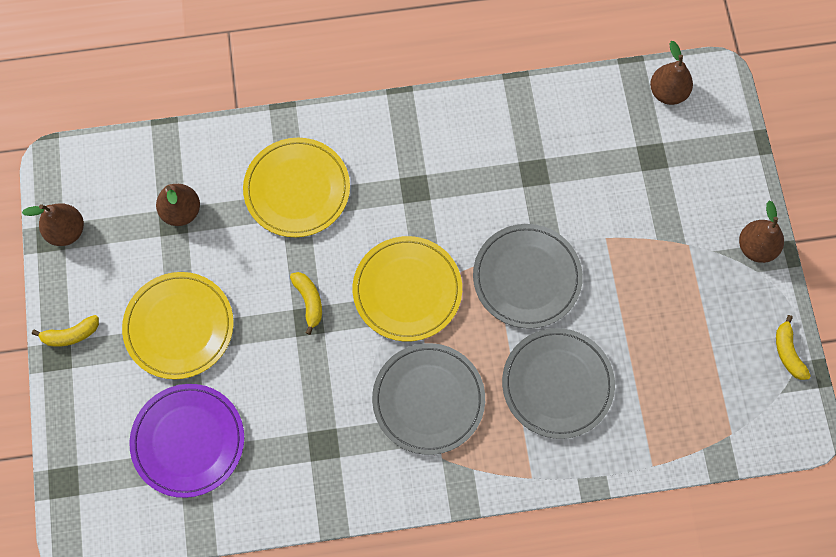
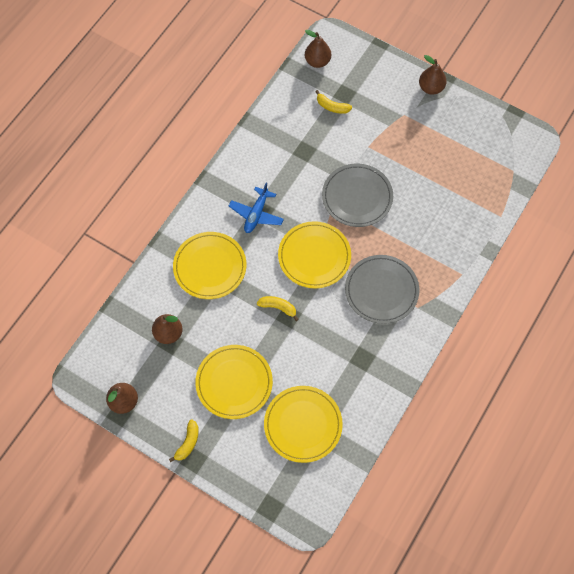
camera: 50 degrees left, 5 degrees down
(188, 441) = (303, 425): purple plate -> yellow plate
(405, 185) = (256, 214): none -> blue plane
(557, 384) = (424, 226): grey plate -> none
(788, 352) = (494, 116): yellow banana -> yellow banana (332, 107)

